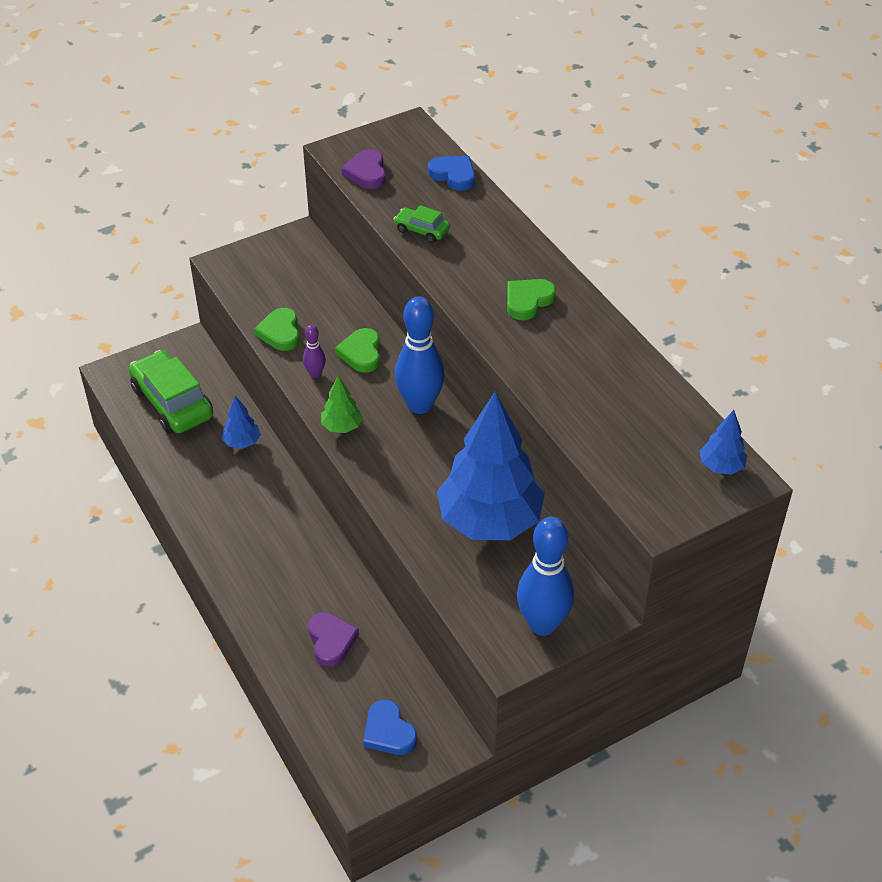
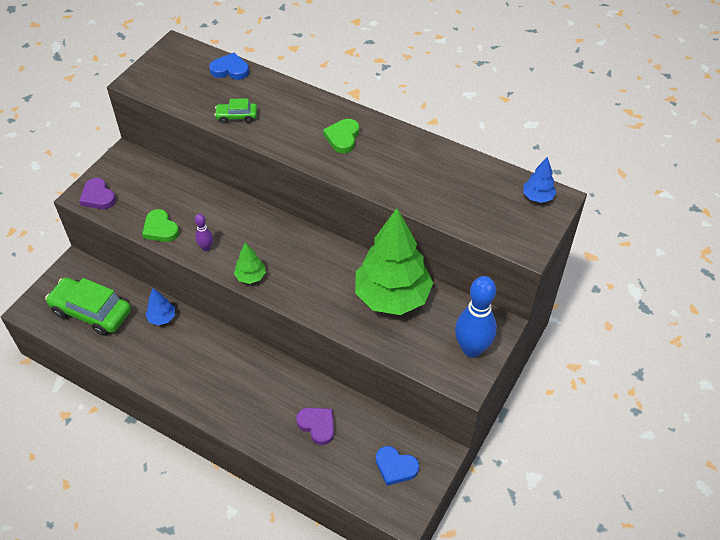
camera: 30 degrees left, 5 degrees up
(361, 353) = (228, 220): green heart -> none
(366, 173) = (168, 90): purple heart -> purple heart (98, 197)
(420, 405) = (292, 239): blue bowling pin -> none
(489, 521) = (392, 297): blue tree -> green tree

